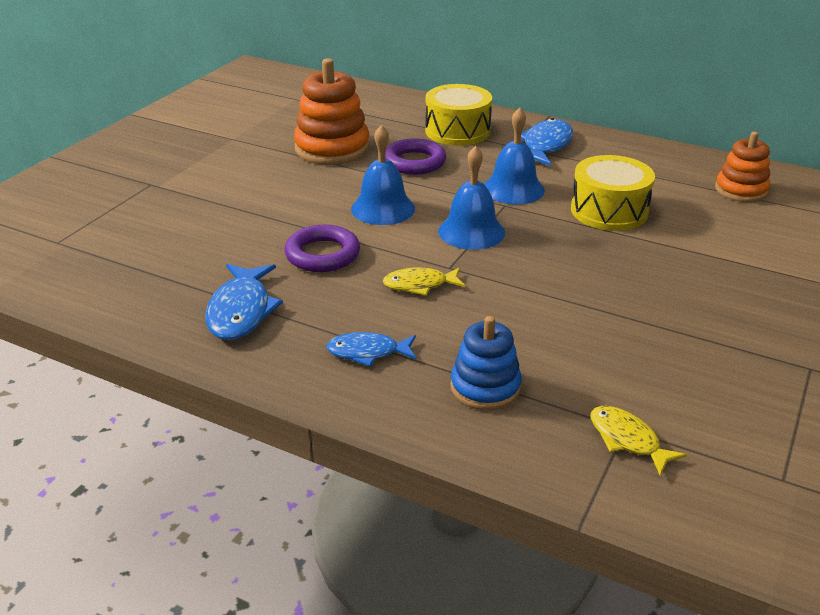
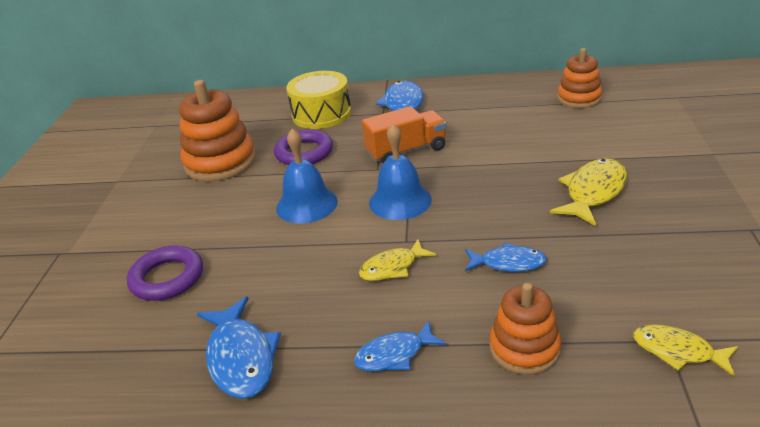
camera: 20 degrees left, 0 degrees up
(322, 254) = (282, 268): purple ring -> purple ring (167, 278)
(485, 387) = (524, 348): blue stacking toy -> orange stacking toy
(513, 189) = (406, 151): blue bell -> orange truck
(530, 316) = (508, 263): none -> blue fish
(609, 211) = (496, 146): yellow drum -> none
(671, 283) = (593, 192): none -> yellow fish

